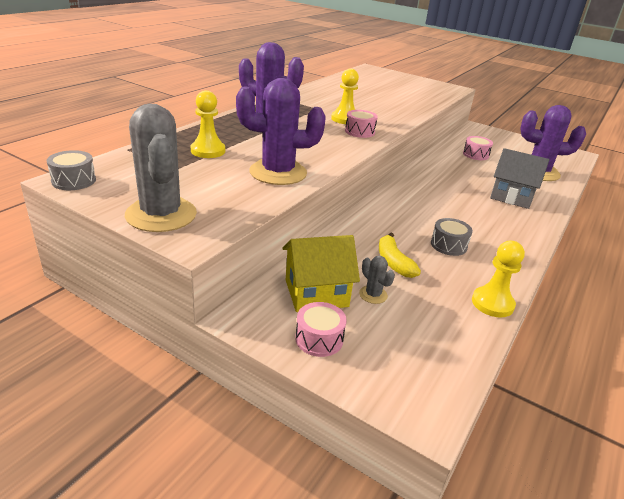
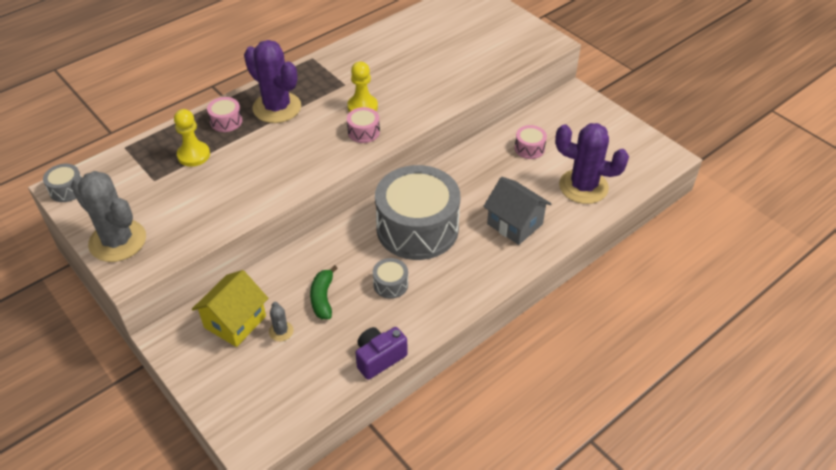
camera: 20 degrees right, 15 degrees up
(161, 215) = (118, 241): grey cactus -> grey cactus turned 45 degrees counterclockwise
(278, 172) = (240, 194): purple cactus -> none
(316, 293) = (235, 322): yellow house -> yellow house turned 60 degrees counterclockwise
(319, 339) = (212, 367): pink drum -> pink drum (226, 121)
(393, 263) = (323, 298): yellow banana -> green banana
(435, 205) = (417, 228): none -> grey drum
(492, 303) = (379, 358): yellow pawn -> purple camera

